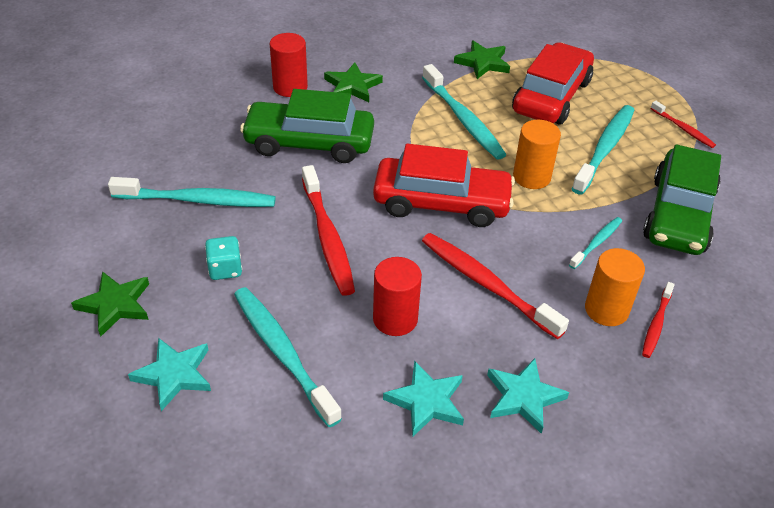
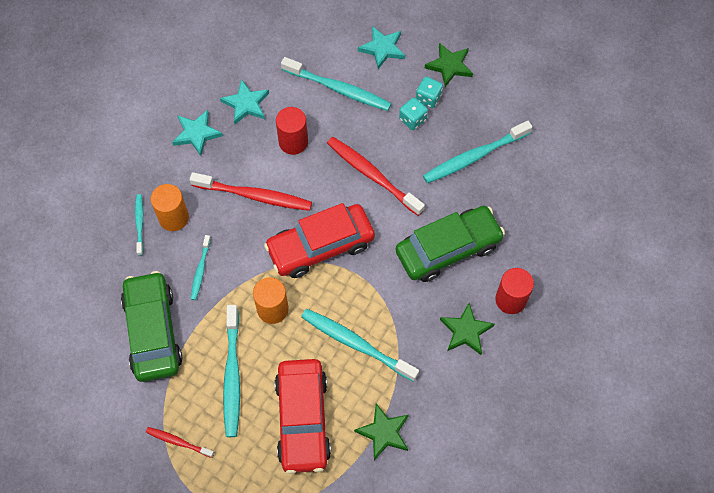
camera: 150 degrees right, 20 degrees up
(182, 282) = (428, 98): none -> turquoise dice
(656, 324) = (139, 223): red toothbrush -> turquoise toothbrush

